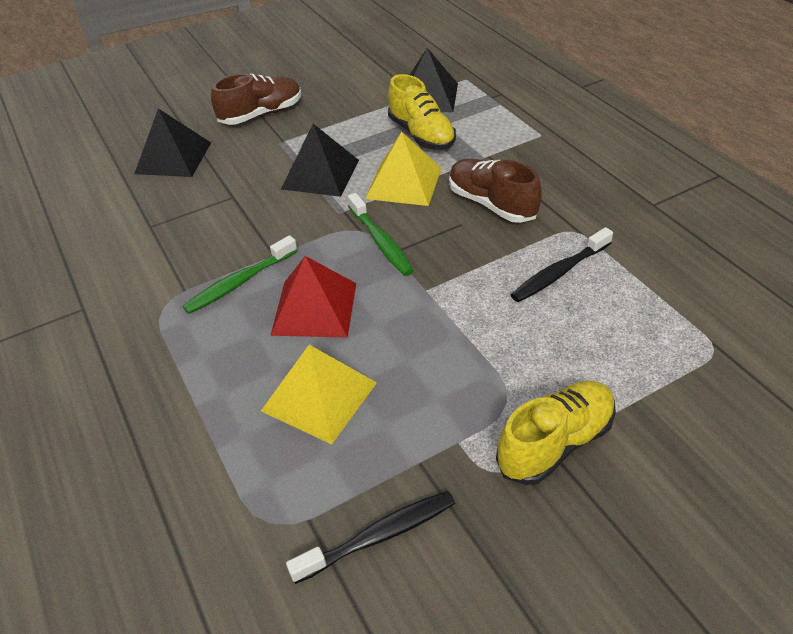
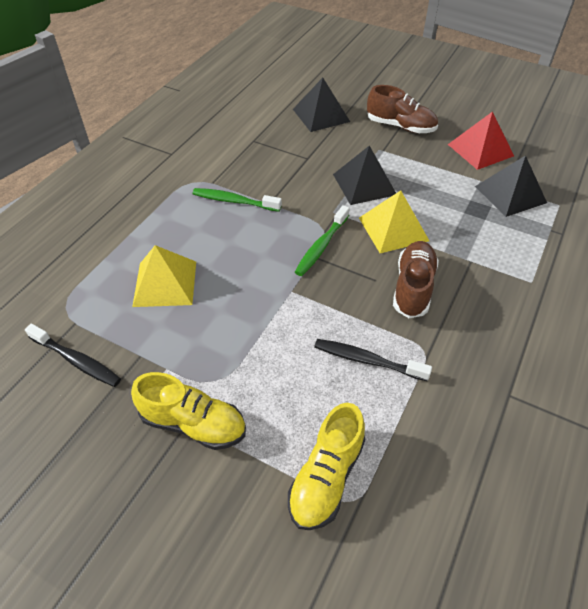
camera: 55 degrees right, 5 degrees up
(314, 308) = (235, 245): red pyramid -> red pyramid (480, 150)
(421, 135) = (458, 212): yellow shoe -> yellow shoe (326, 477)

